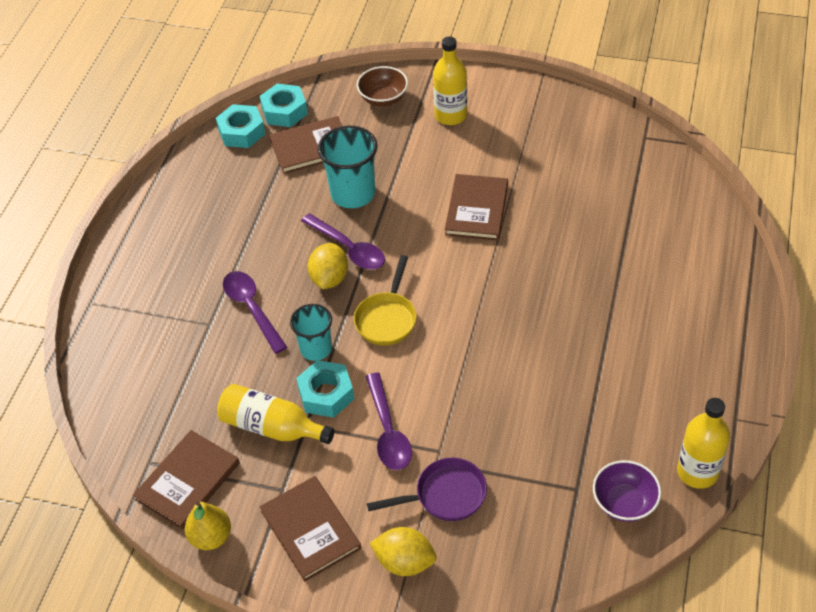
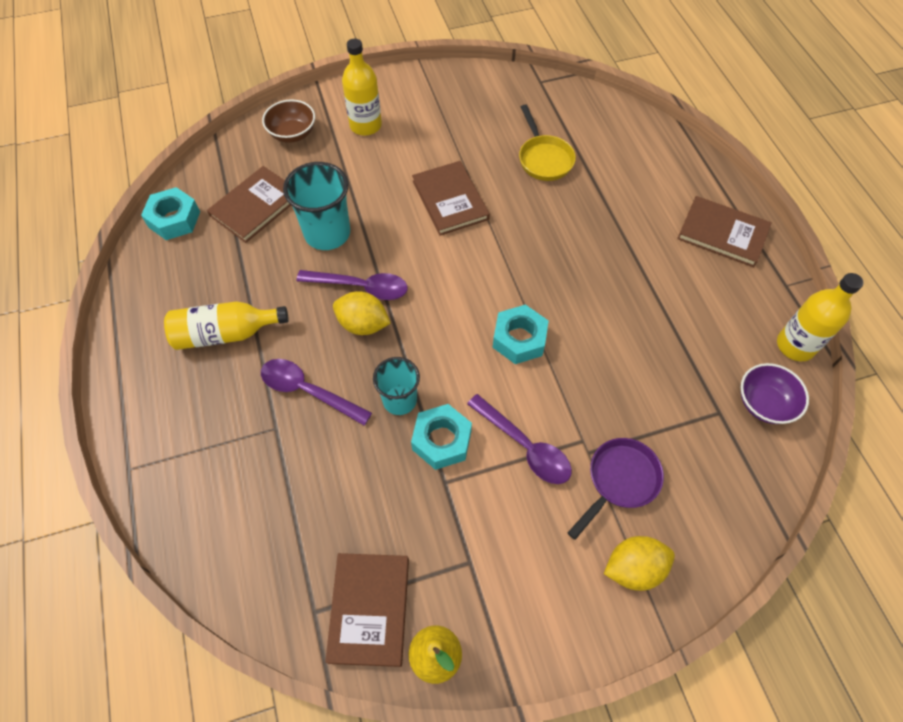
camera: 35 degrees left, 10 degrees up
(272, 427) = (413, 502): yellow bottle -> yellow bottle (225, 333)
(284, 111) = (204, 182): turquoise nut -> turquoise nut (519, 339)
(310, 530) = (526, 588): brown book -> brown book (722, 233)
(329, 278) = (363, 324): yellow lemon -> yellow lemon turned 45 degrees counterclockwise
(387, 318) = (445, 337): yellow pan -> yellow pan (544, 159)

